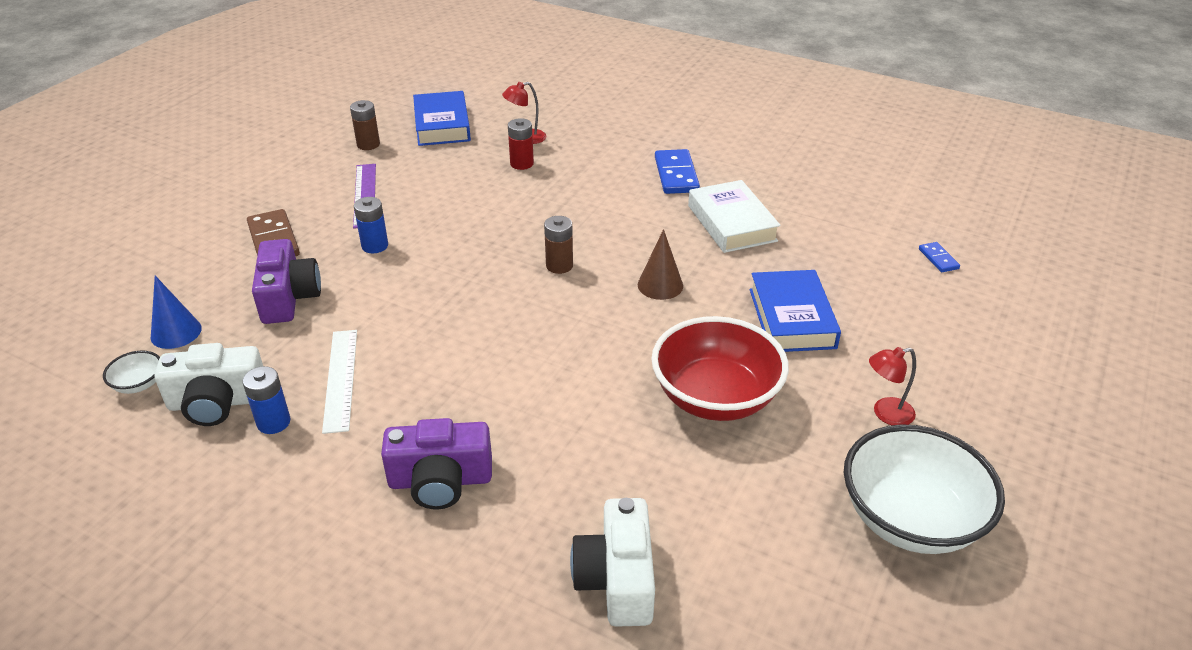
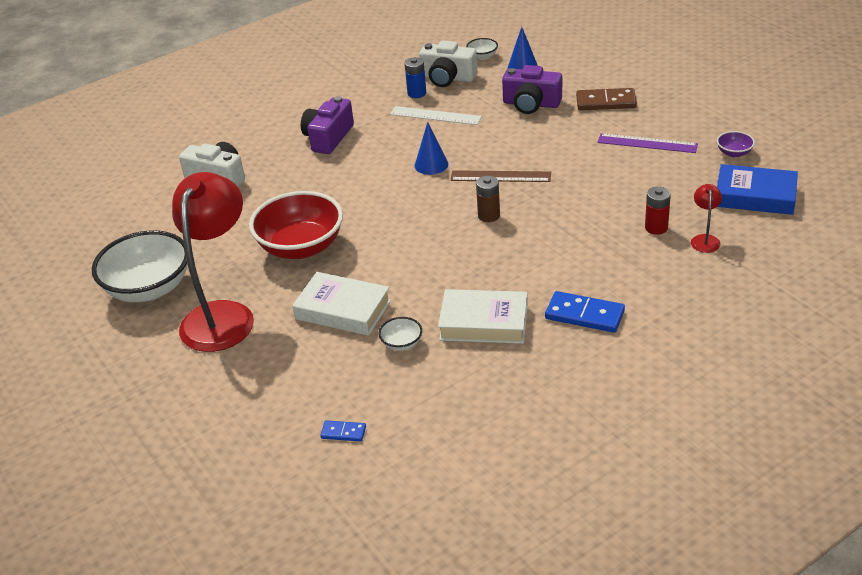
camera: 120 degrees right, 0 degrees up
(217, 402) = (447, 78): white camera -> white camera turned 90 degrees counterclockwise
(368, 144) = (734, 153): brown battery -> purple bowl
(375, 246) = (570, 140): blue battery -> none
(473, 342) = (431, 164): none -> blue cone
(475, 278) = (500, 176): none -> brown ruler
(660, 285) = (430, 257): brown cone -> none
(791, 318) = (343, 310): blue book -> white book
(802, 262) = (401, 343): none -> white bowl
(885, 414) = (222, 315): red lamp -> red lamp, size x2.48

